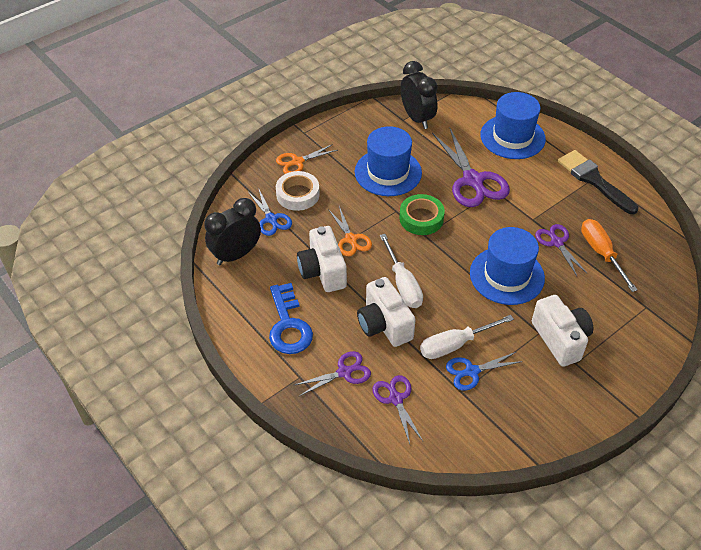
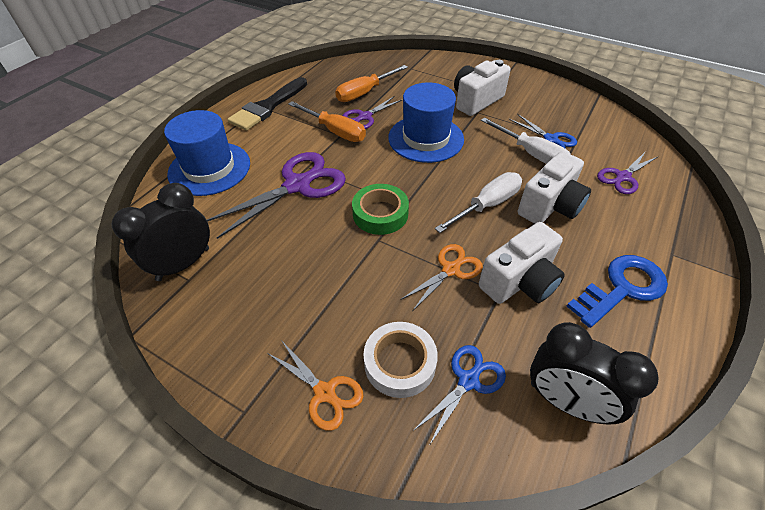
camera: 110 degrees left, 0 degrees up
(344, 372) = (632, 220): purple scissors -> none
(388, 172) = (310, 266): blue hat -> none
(539, 217) = (335, 131): none -> orange screwdriver

